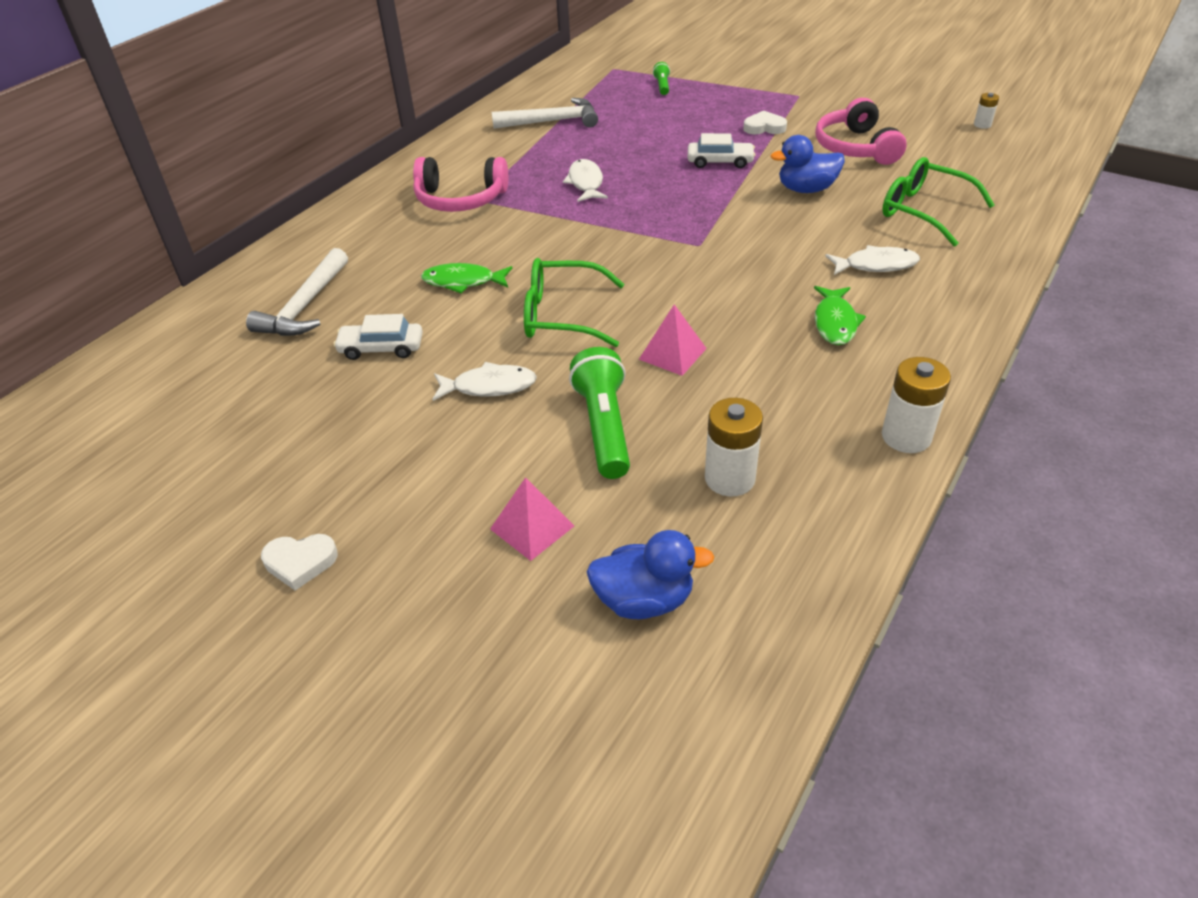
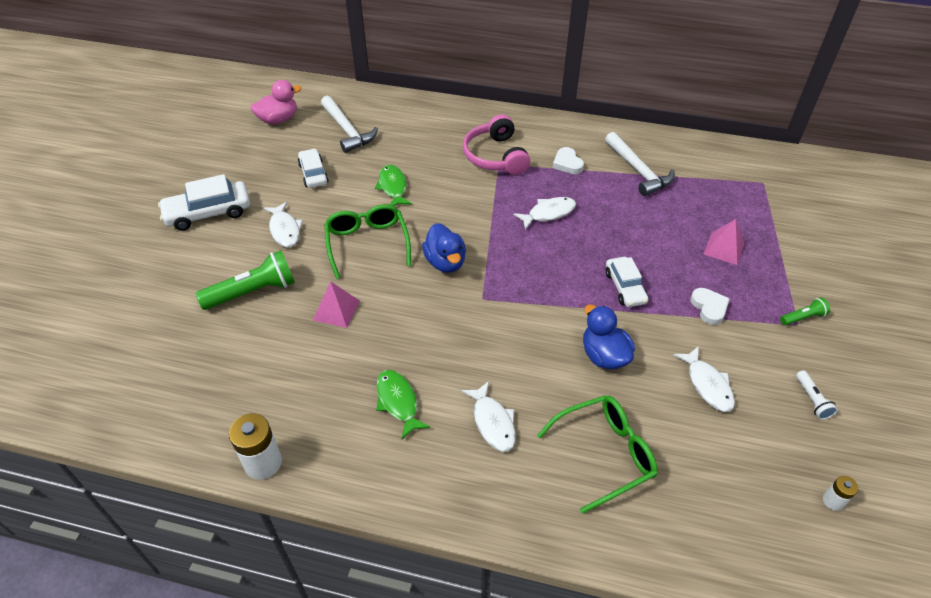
camera: 70 degrees right, 5 degrees up
(212, 373) = (278, 119): none -> pink duck
(300, 562) = (136, 202): white heart -> white heart (567, 163)
(305, 306) = (347, 130): white hammer -> white hammer turned 120 degrees counterclockwise
(395, 467) = (208, 213): none -> white car
(532, 527) = (163, 281): pink pyramid -> pink pyramid (724, 248)
(644, 600) = (107, 342): blue duck -> blue duck (445, 262)
(662, 86) = (749, 221): green flashlight -> green flashlight (803, 317)
(729, 478) = (210, 364): white battery -> none
(835, 322) = (398, 402): green fish -> green fish turned 75 degrees clockwise
(856, 148) = (707, 385): pink headphones -> white fish
(882, 109) = (812, 400): none -> white flashlight
(925, 211) = (604, 454): green glasses -> green glasses turned 45 degrees clockwise

